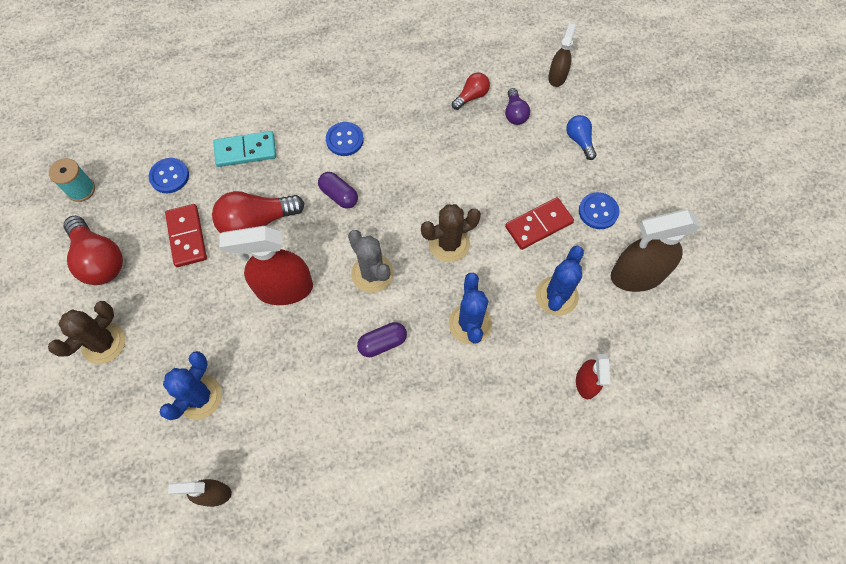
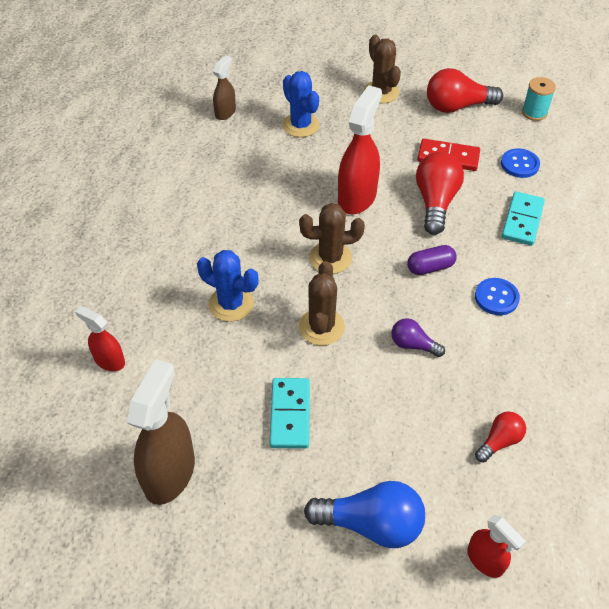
camera: 120 degrees right, 15 degrees down
(372, 273) = (330, 258): grey cactus -> brown cactus
(382, 343) = (261, 238): purple capsule -> none
(471, 96) = (499, 441): red light bulb -> red light bulb turned 120 degrees counterclockwise
(515, 113) = (450, 474): purple light bulb -> purple light bulb (413, 345)
(538, 225) = (290, 414): red domino -> turquoise domino
(556, 296) = (204, 386): blue cactus -> none
(557, 77) = (485, 560): brown spray bottle -> red spray bottle
(579, 140) = (371, 524): blue light bulb -> blue light bulb, size x1.80
(598, 211) = (266, 483): blue button -> none

